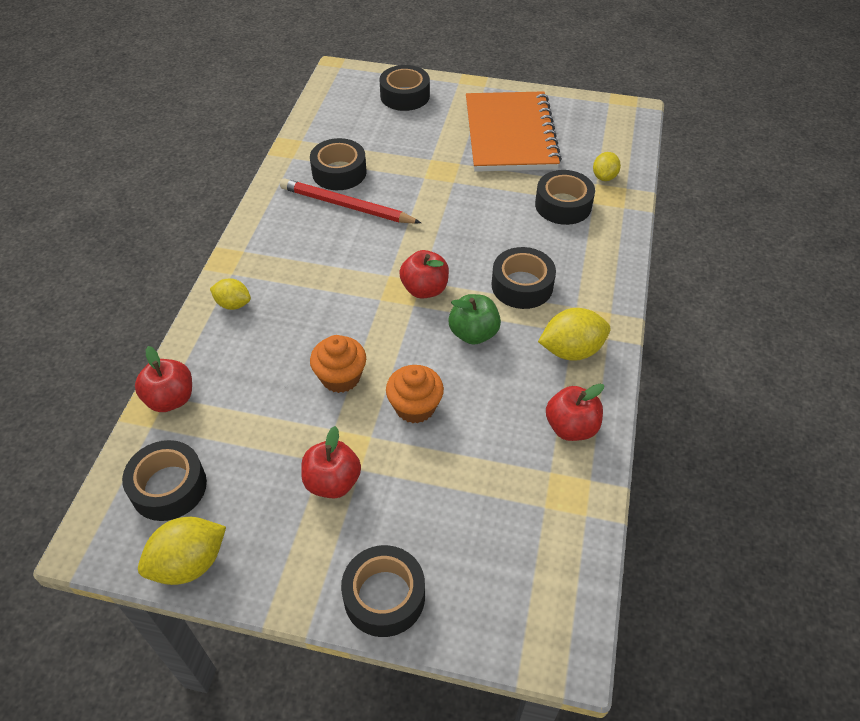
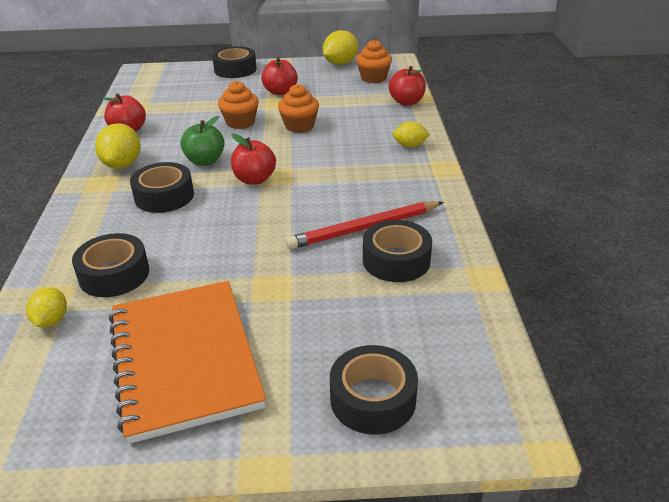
camera: 165 degrees right, 15 degrees down
(169, 487) = (373, 78): black tape -> orange cupcake
(347, 206) = (364, 228): red pencil -> red pencil turned 150 degrees clockwise
(571, 350) = (122, 164): yellow lemon -> yellow lemon turned 60 degrees counterclockwise

